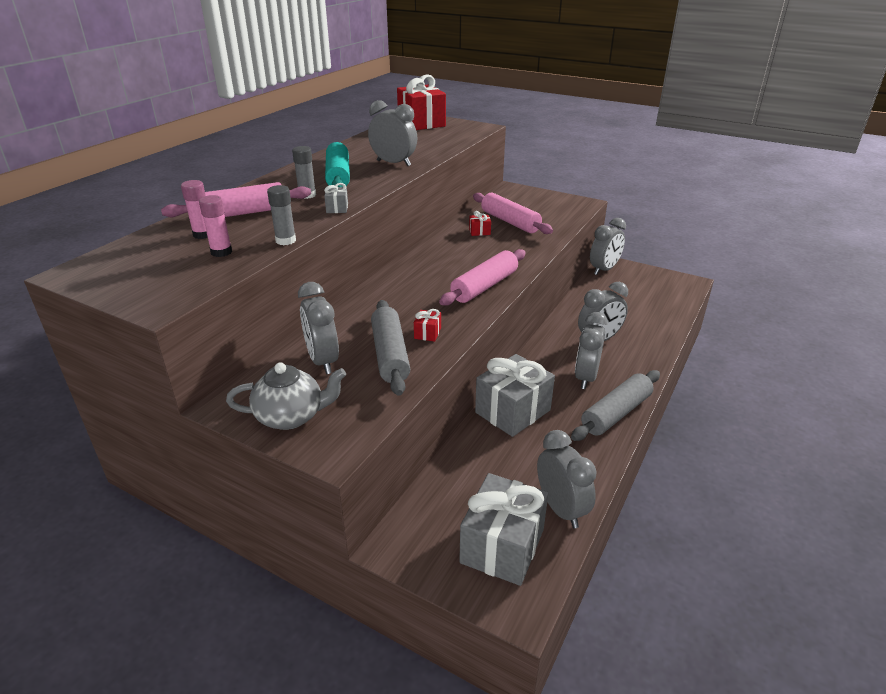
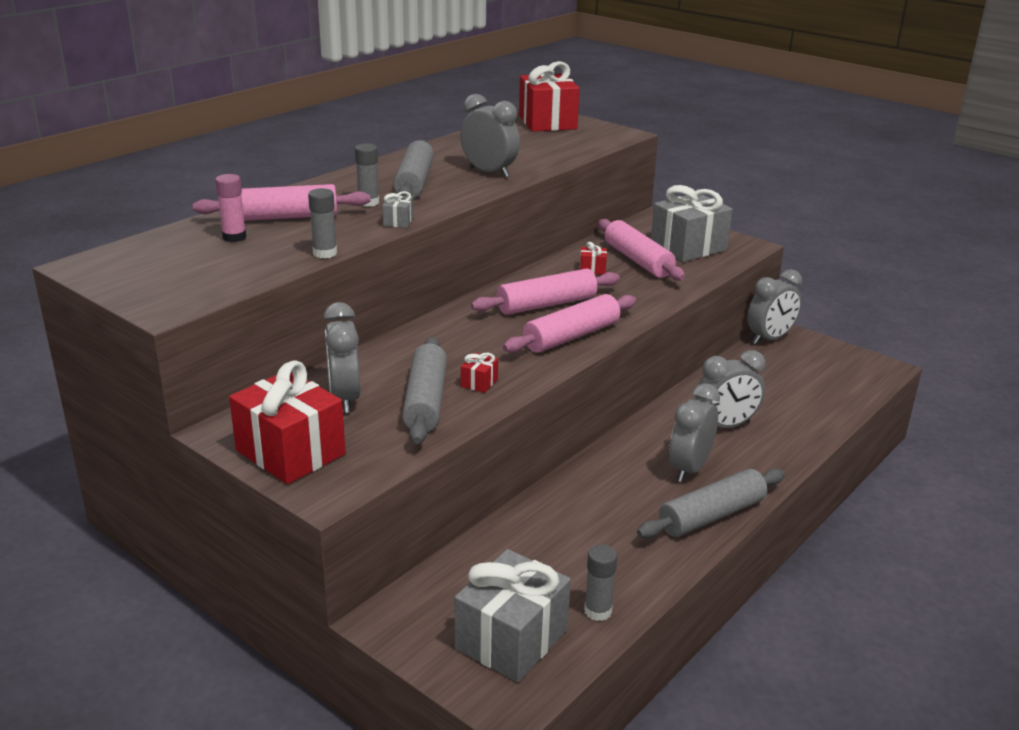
camera: 10 degrees right, 5 degrees down
(221, 252) = (248, 259): pink glue stick -> none
(291, 416) = (290, 452): grey teapot -> red gift
(338, 176) = (414, 182): turquoise rolling pin -> grey rolling pin
(456, 263) = (546, 304): none -> pink rolling pin
(512, 411) = (579, 496): grey gift -> grey gift (688, 247)
(561, 509) = (598, 611): grey clock -> grey glue stick

